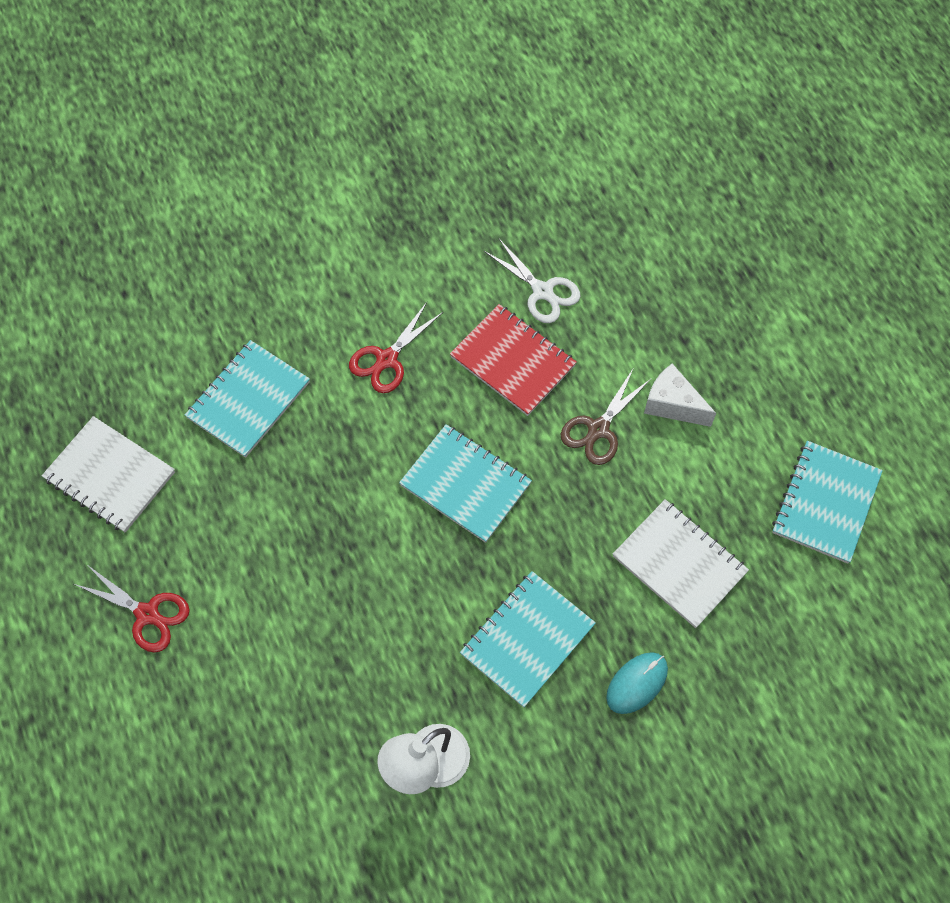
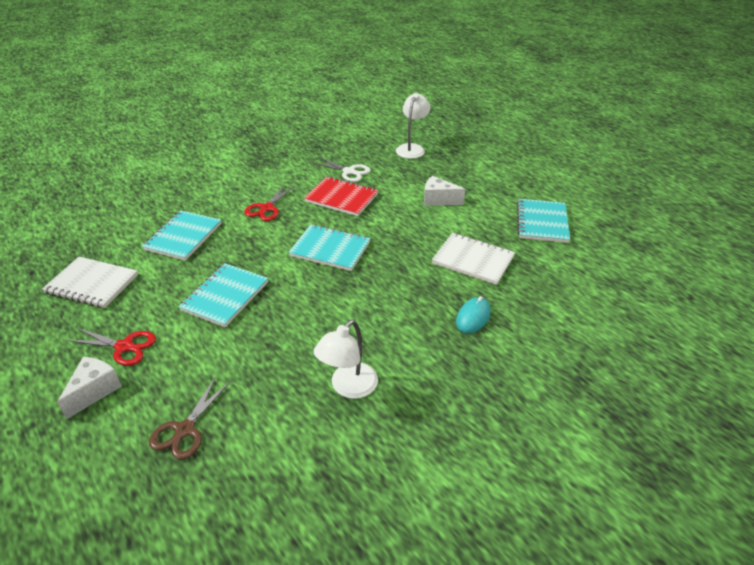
camera: 15 degrees left, 25 degrees down
(106, 684) = (94, 391): none -> white cheese
(527, 640) = (394, 310): turquoise notebook -> turquoise notebook (225, 296)
(598, 429) = (401, 215): brown scissors -> brown scissors (185, 430)
(672, 247) = (412, 148): none -> white lamp

